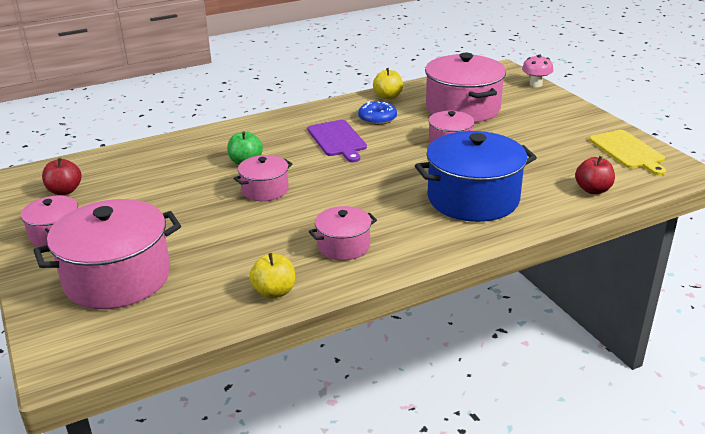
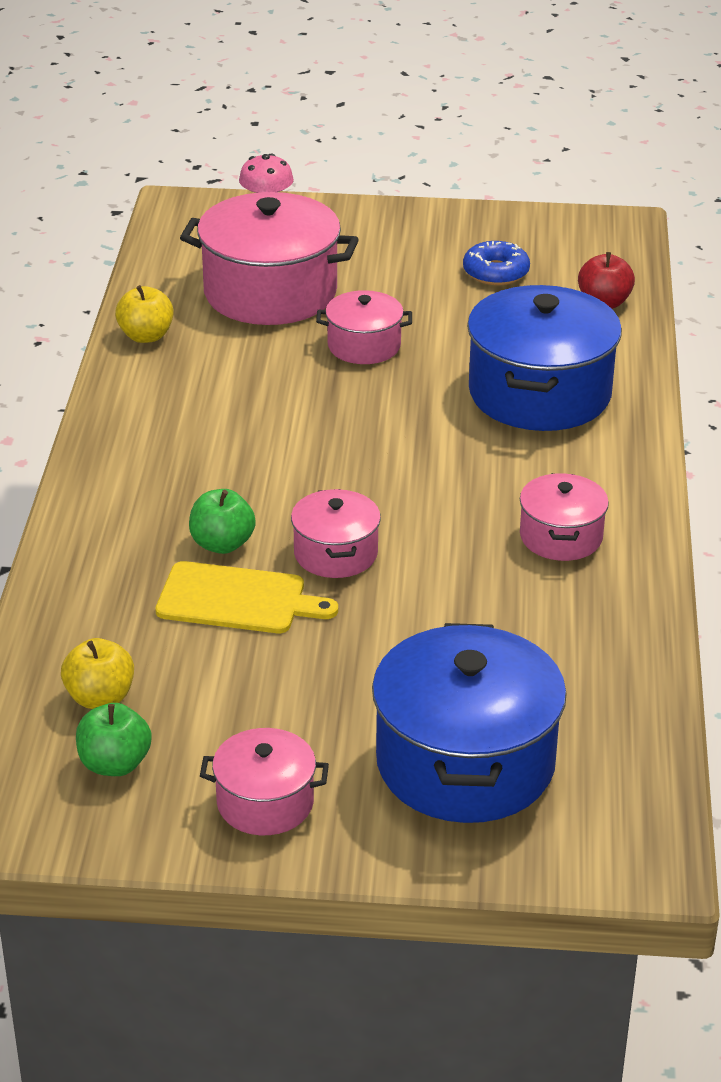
camera: 60 degrees left, 5 degrees up
(65, 191) = (114, 764): red apple -> green apple
(117, 278) = (465, 763): pink pot -> blue pot
(274, 292) = (622, 629): yellow apple -> yellow apple (100, 698)
(337, 140) = (244, 435): purple cutting board -> none
(377, 118) = (214, 374): blue donut -> blue donut (496, 272)
(628, 151) = (537, 235): yellow cutting board -> yellow cutting board (237, 600)

